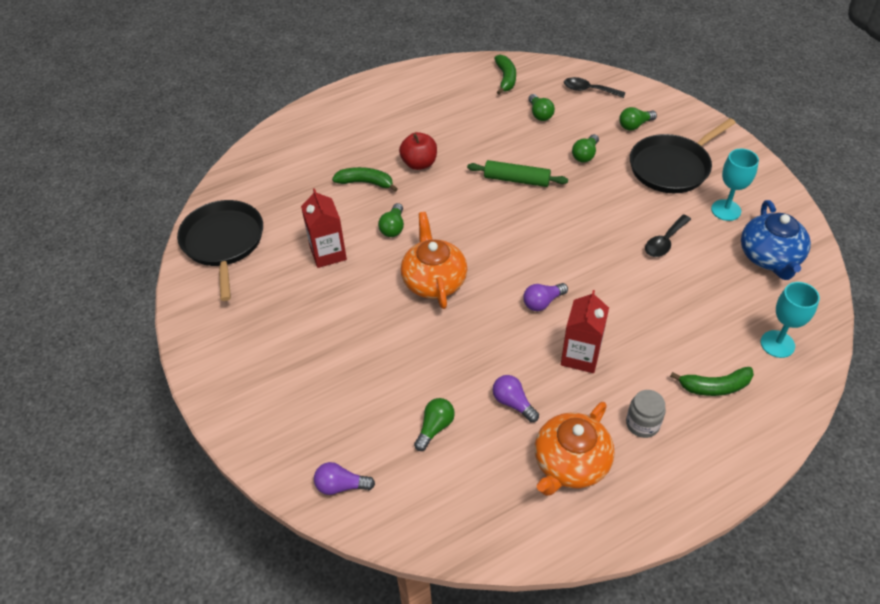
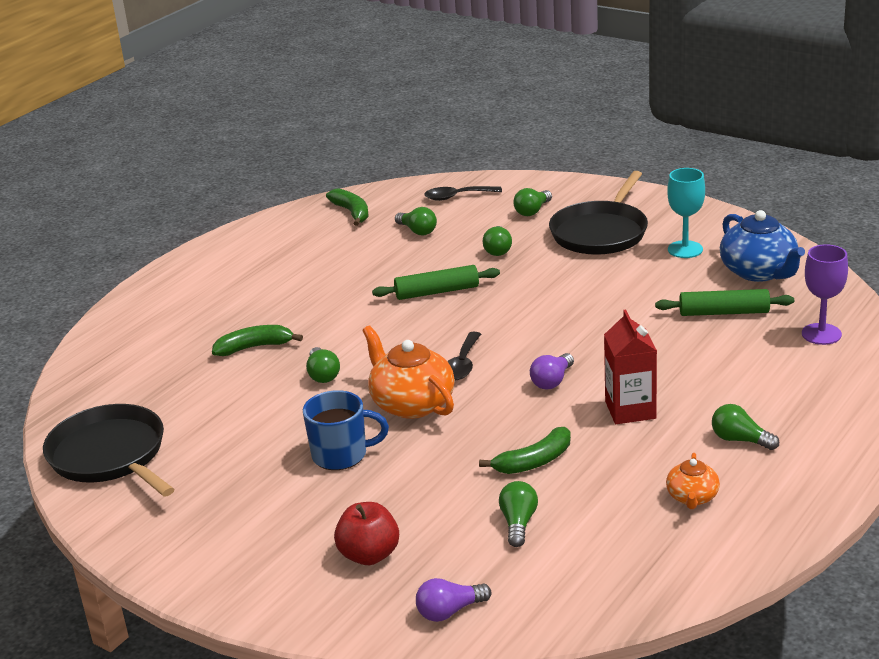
camera: 25 degrees left, 20 degrees down
(328, 253) = (259, 422): red carton -> none
(360, 308) = (341, 455): none -> blue mug
(419, 163) = (308, 312): red apple -> red apple (369, 555)
(513, 403) = (589, 472): purple light bulb -> none
(570, 464) = (692, 497): orange teapot -> orange teapot, size x0.55
(642, 424) = (740, 440): grey jar -> green light bulb
(664, 242) = (643, 292): black spoon -> black spoon (462, 364)
(714, 288) = (724, 312): none -> green rolling pin
(714, 387) = (788, 386): green banana -> green banana (534, 461)
(777, 344) = (821, 334): turquoise goblet -> purple goblet

